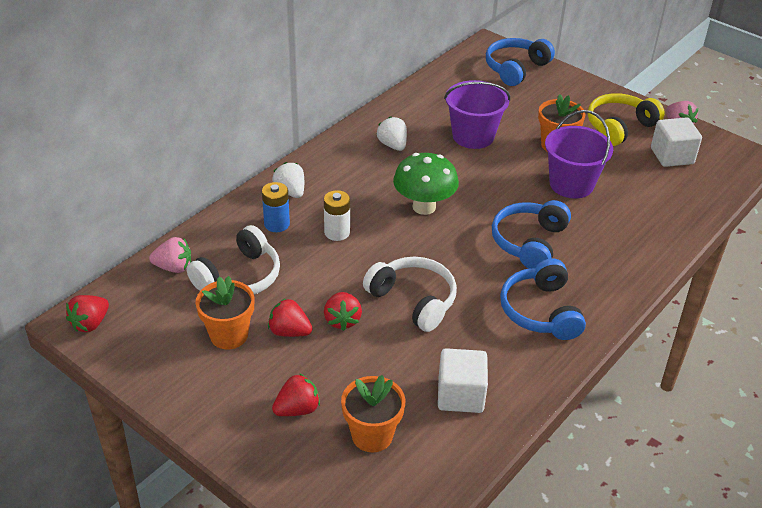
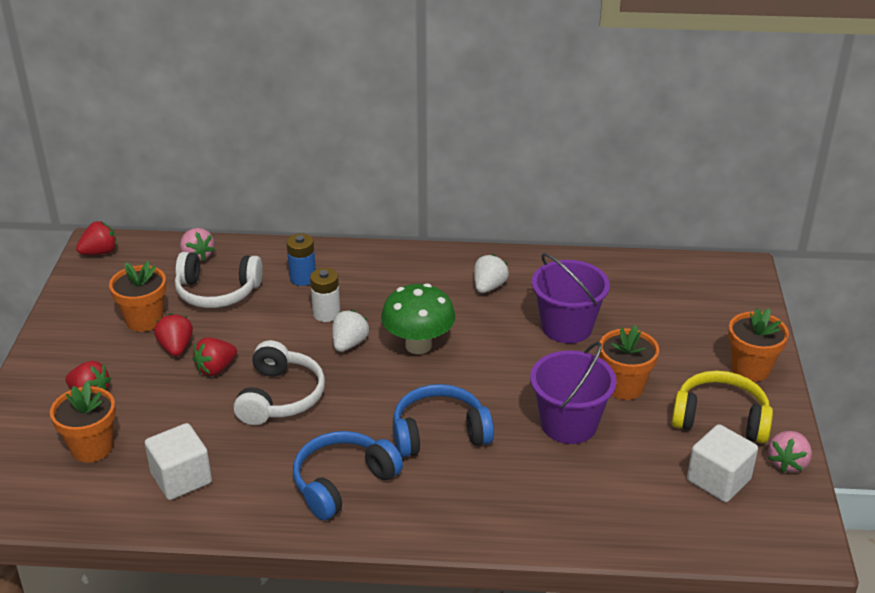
camera: 55 degrees right, 5 degrees down
(90, 323) = (100, 252): red strawberry -> red strawberry turned 150 degrees clockwise
(290, 192) = (353, 264): white strawberry -> white strawberry (349, 344)
(515, 68) = (725, 304): blue headphones -> none
(585, 93) = (750, 369): none -> orange flower pot

